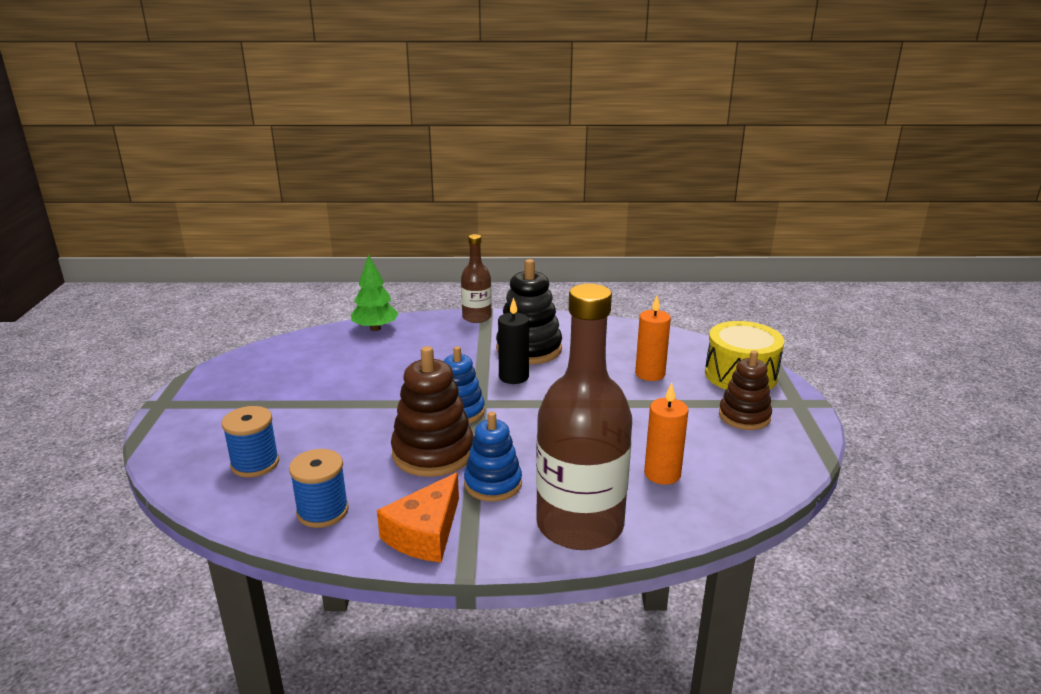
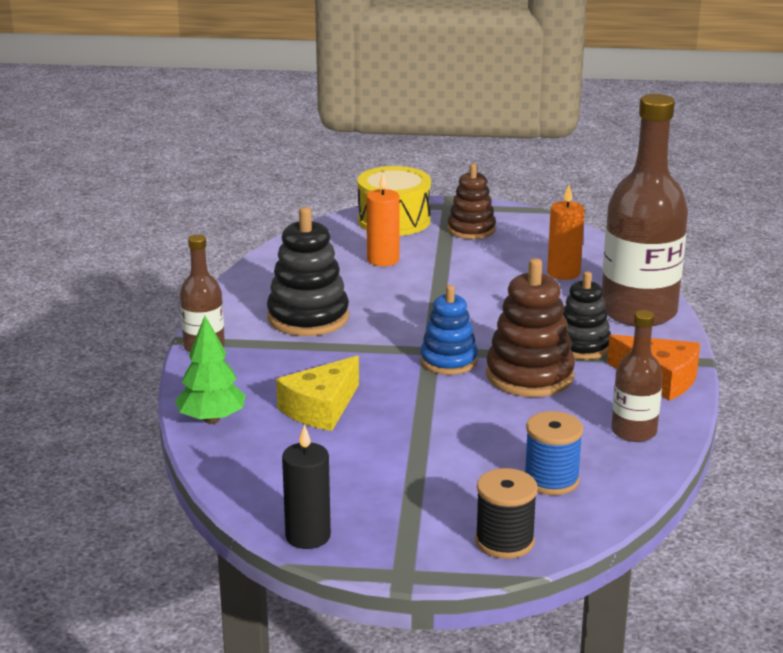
camera: 85 degrees left, 0 degrees up
(179, 442) = (504, 541): none -> black spool
(322, 511) = (634, 431): blue spool -> brown bottle
(385, 363) = (321, 408): none -> yellow cheese
(493, 484) = (582, 346): blue stacking toy -> black stacking toy
(513, 377) = (375, 329): black candle -> black candle (308, 536)

